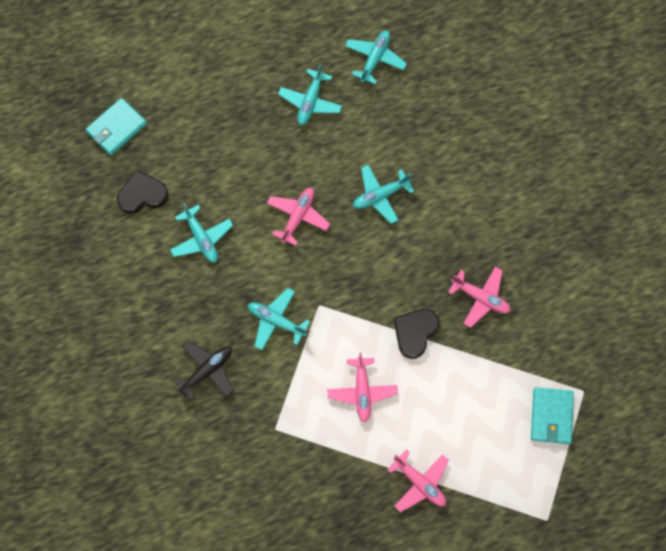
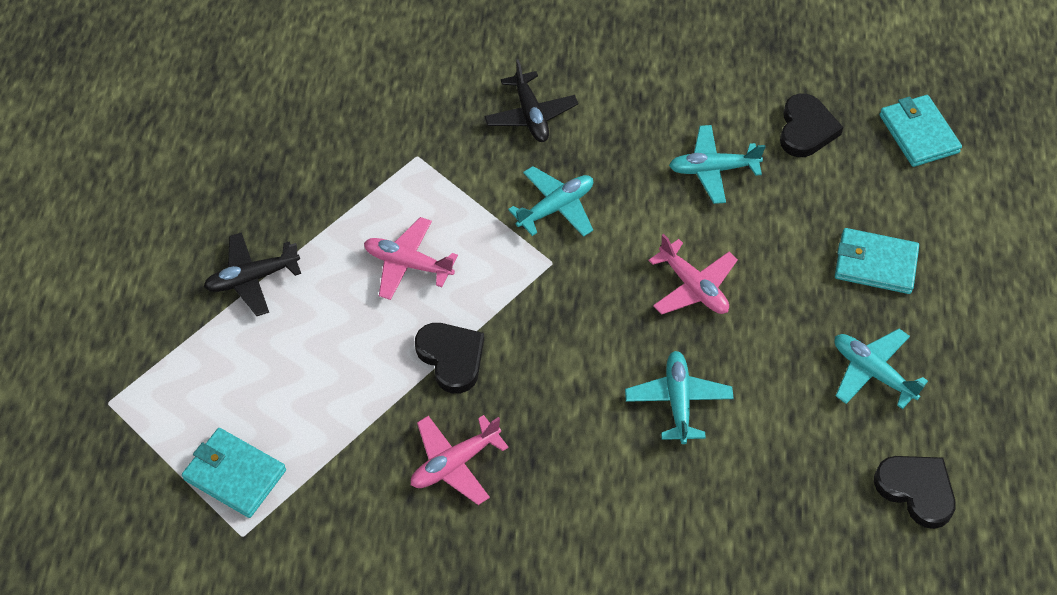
camera: 115 degrees right, 15 degrees down
(232, 122) = (875, 264): none -> turquoise wallet
(375, 59) = (916, 490): turquoise plane -> black heart
(420, 483) = (252, 279): pink plane -> black plane

